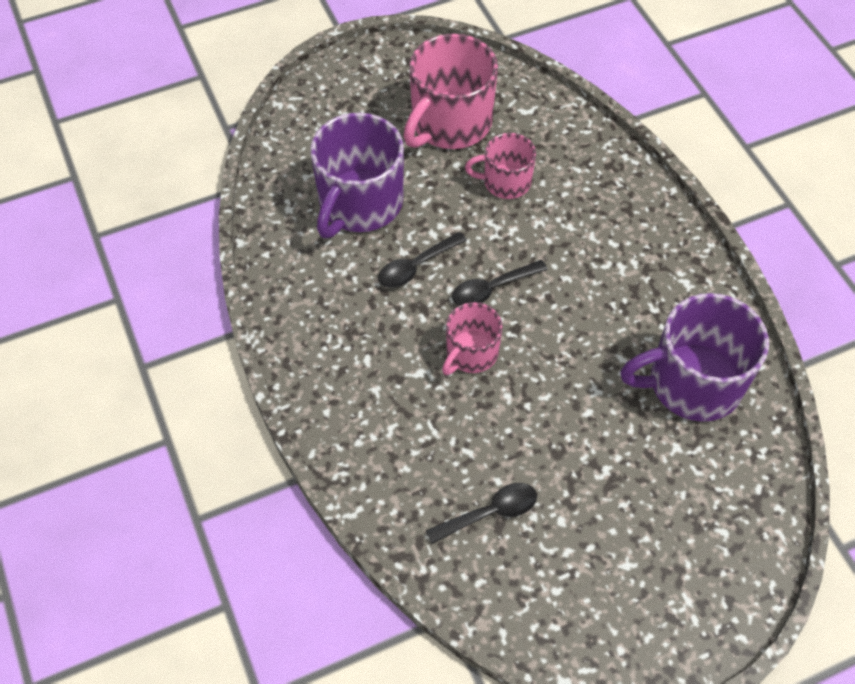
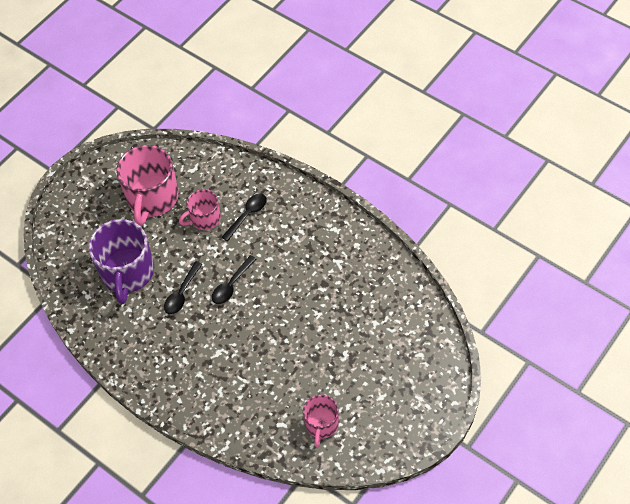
camera: 25 degrees left, 0 degrees up
(471, 353) = (240, 327): pink mug -> pink mug (321, 424)
(490, 513) = (297, 407): black spoon -> black spoon (247, 215)
(692, 383) = (365, 284): purple mug -> none

